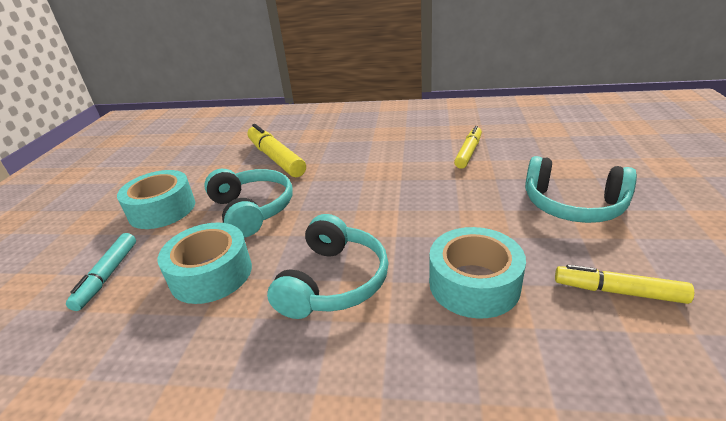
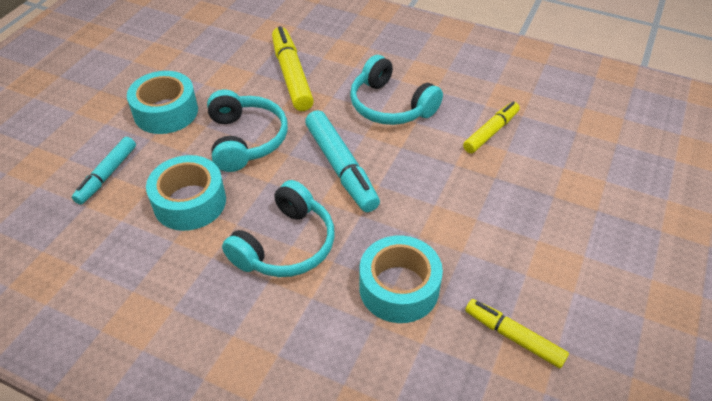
camera: 15 degrees right, 15 degrees up
(355, 206) = (341, 167): none -> turquoise marker
(573, 205) = (546, 236): turquoise headphones -> turquoise headphones (390, 106)

